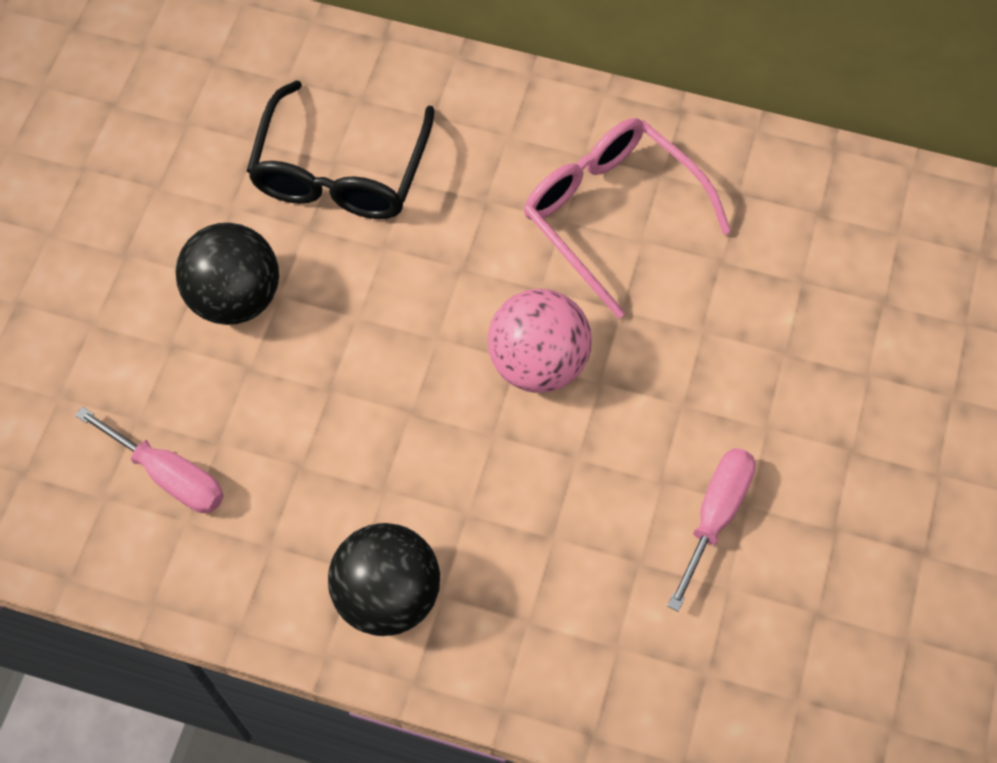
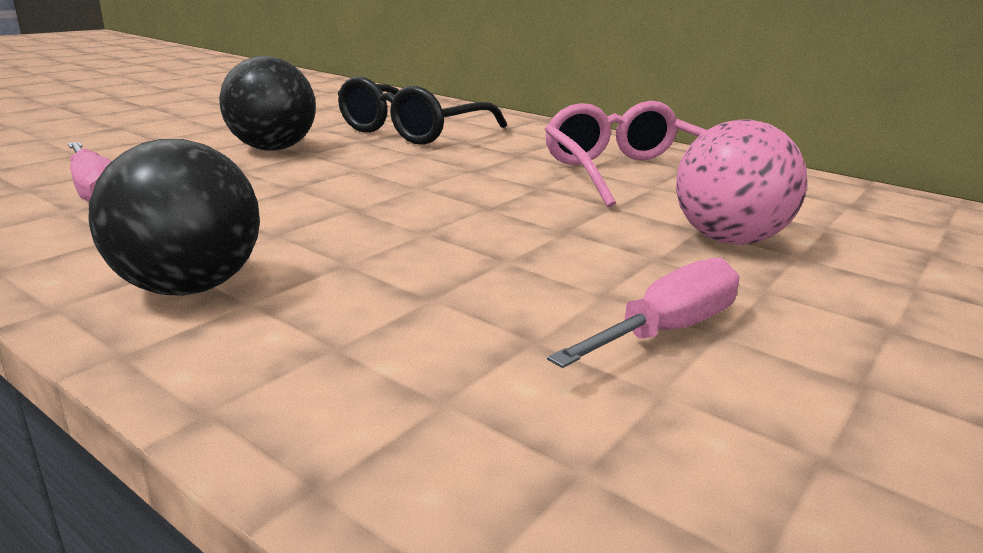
camera: 20 degrees right, 40 degrees down
(538, 363) = (506, 211): pink ball -> pink ball (728, 240)

